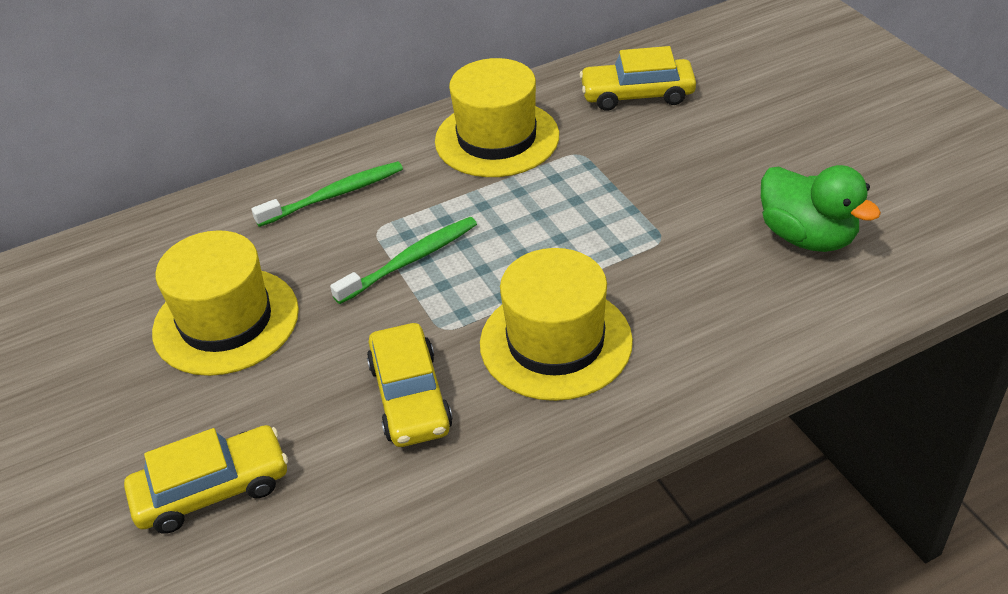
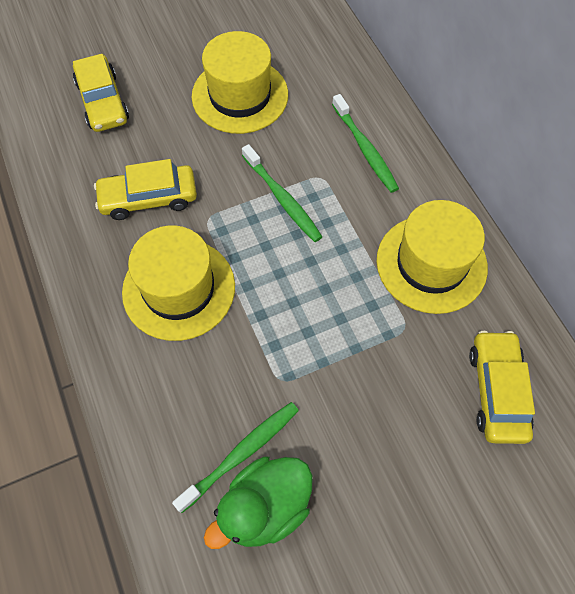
camera: 90 degrees right, 20 degrees up
(757, 261) = (241, 454): none -> green toothbrush

